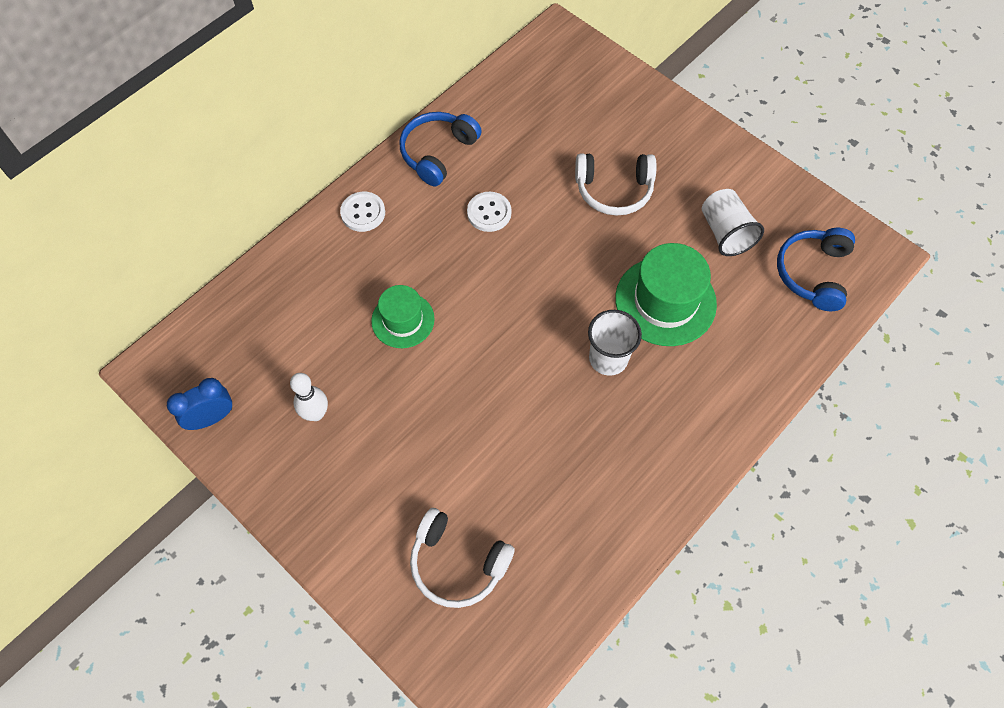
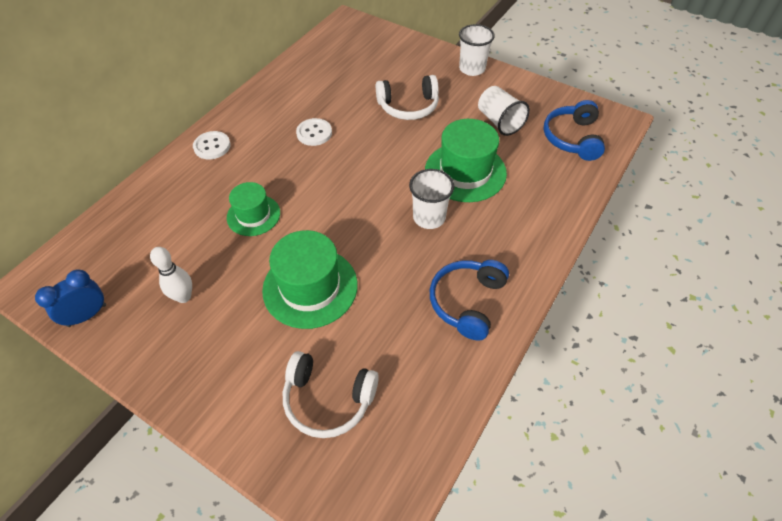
camera: 10 degrees left, 10 degrees down
(438, 153) = (268, 101): blue headphones -> blue headphones (467, 302)
(456, 426) = (310, 287): none -> green hat
(709, 141) = (472, 69): none -> white cup

